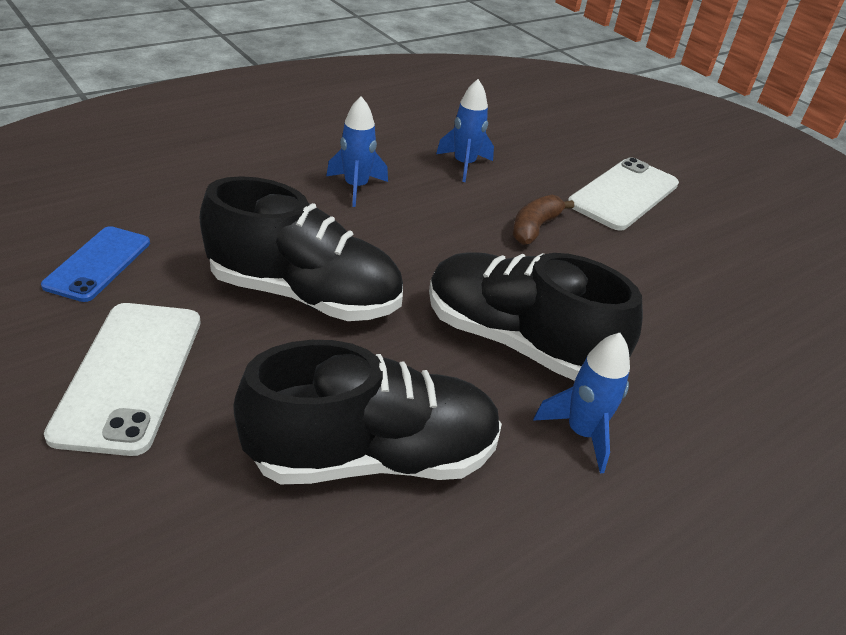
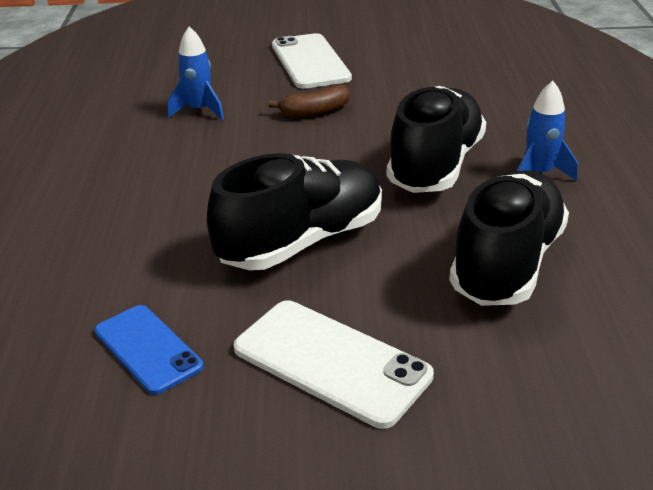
camera: 50 degrees left, 5 degrees down
(356, 187) = (175, 171): blue rocket -> none
(516, 341) = (435, 166): black shoe -> black shoe turned 135 degrees clockwise
(534, 228) = (315, 111): brown banana -> brown banana turned 90 degrees counterclockwise

